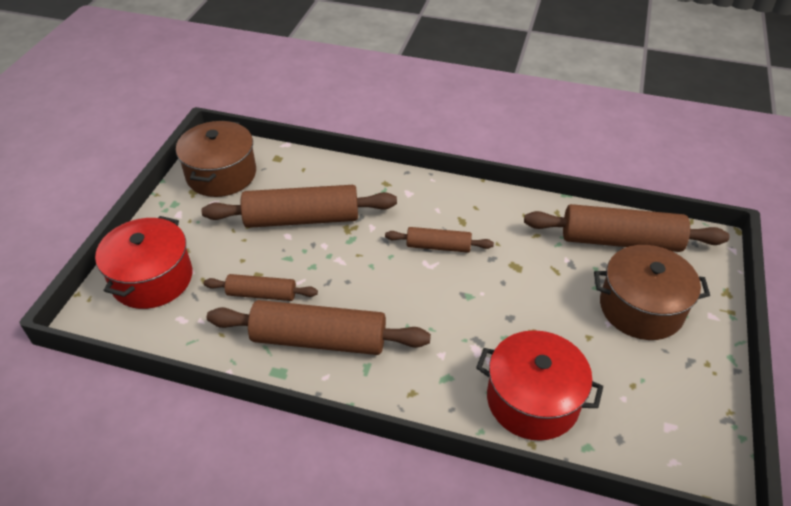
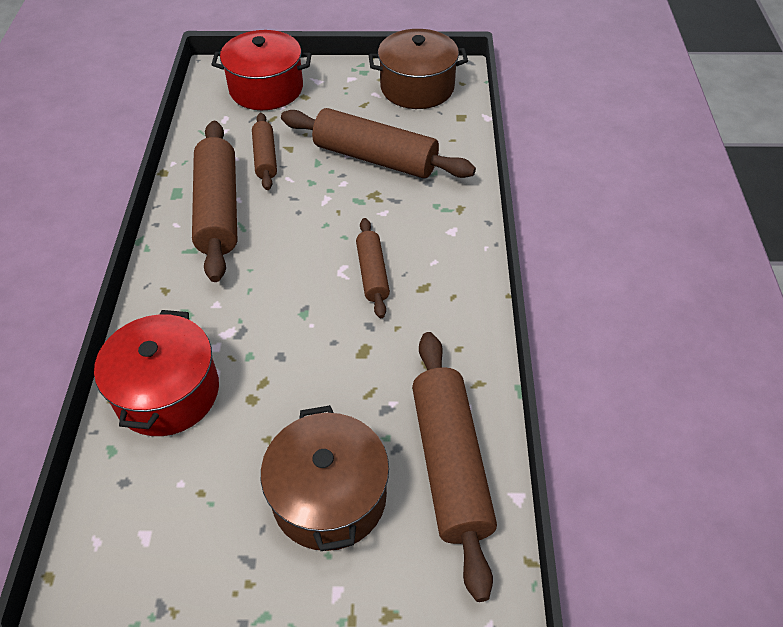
camera: 75 degrees right, 5 degrees up
(302, 219) = (375, 158): brown rolling pin -> brown rolling pin turned 45 degrees counterclockwise

